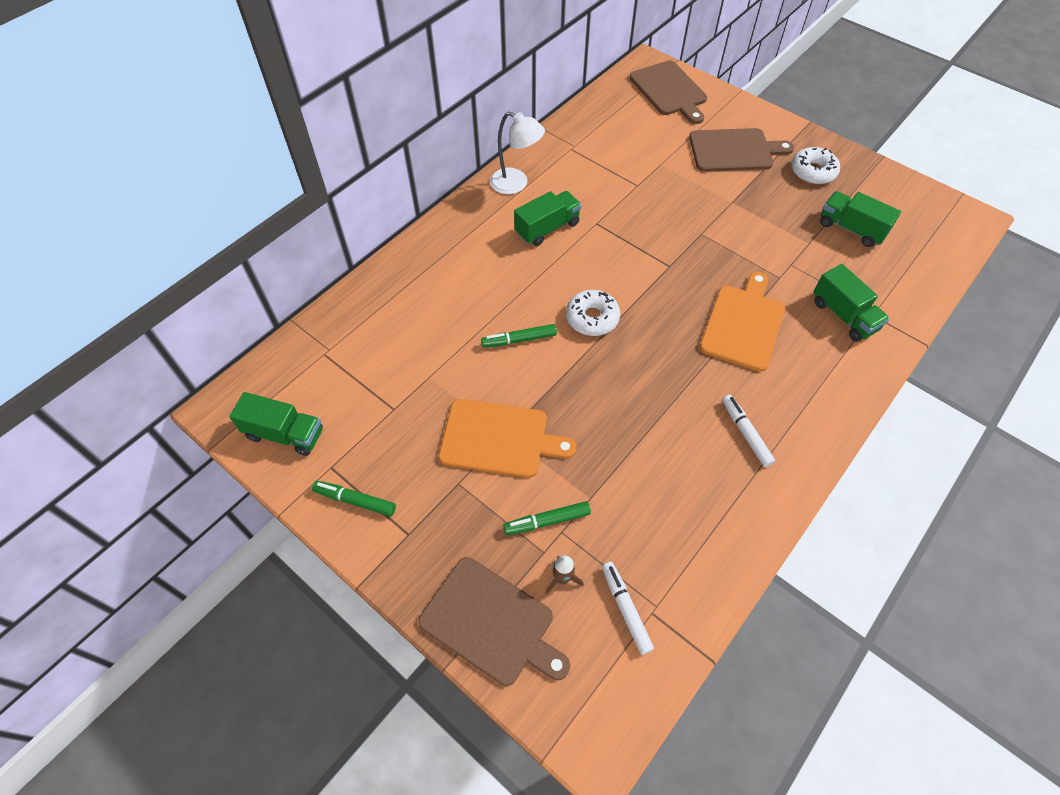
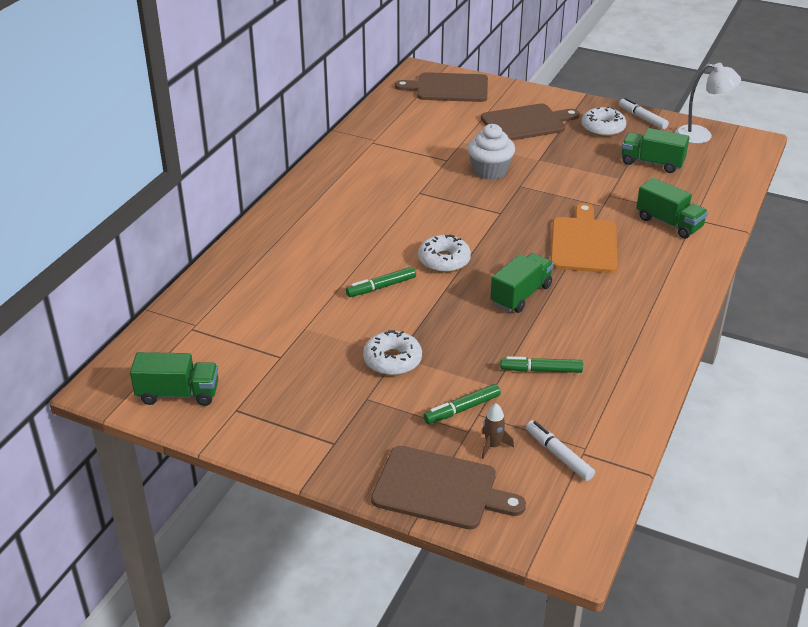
camera: 15 degrees left, 20 degrees down
(355, 500) = (271, 429): green marker -> green marker (541, 370)
(499, 439) = (392, 360): orange cutting board -> white donut
(516, 184) = (330, 175): white lamp -> white lamp (701, 135)
(547, 228) = (374, 203): green truck -> green truck (521, 295)
(669, 91) = (448, 88): brown cutting board -> brown cutting board turned 135 degrees clockwise
(676, 208) = (490, 171): none -> white cupcake
(745, 433) = (616, 317): white marker -> white marker (642, 118)

